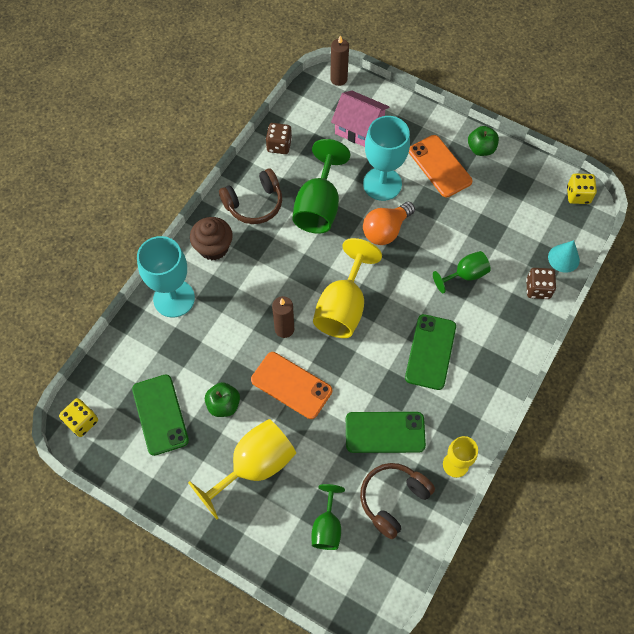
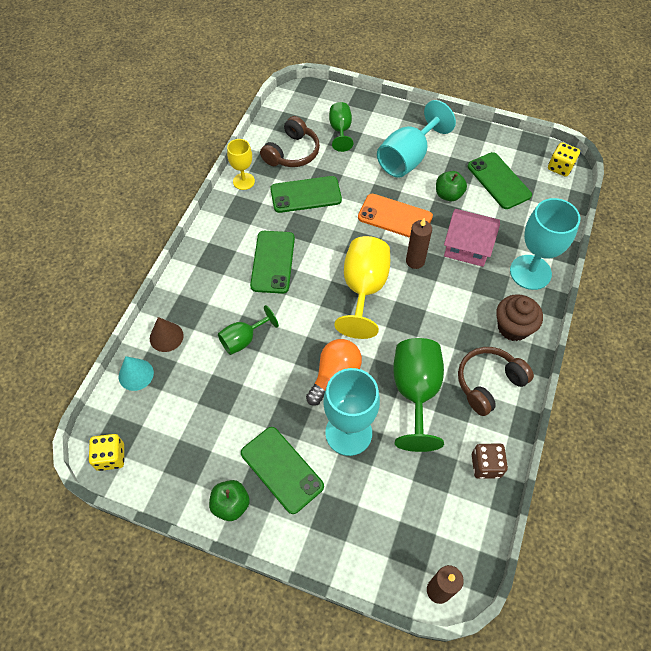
camera: 170 degrees right, 5 degrees down
(254, 466) = (408, 158): yellow goblet -> turquoise goblet
(359, 128) = (392, 509): pink house -> pink house (467, 247)
(440, 166) = (281, 469): orange phone -> green phone
(538, 289) = (166, 337): brown dice -> brown cone

